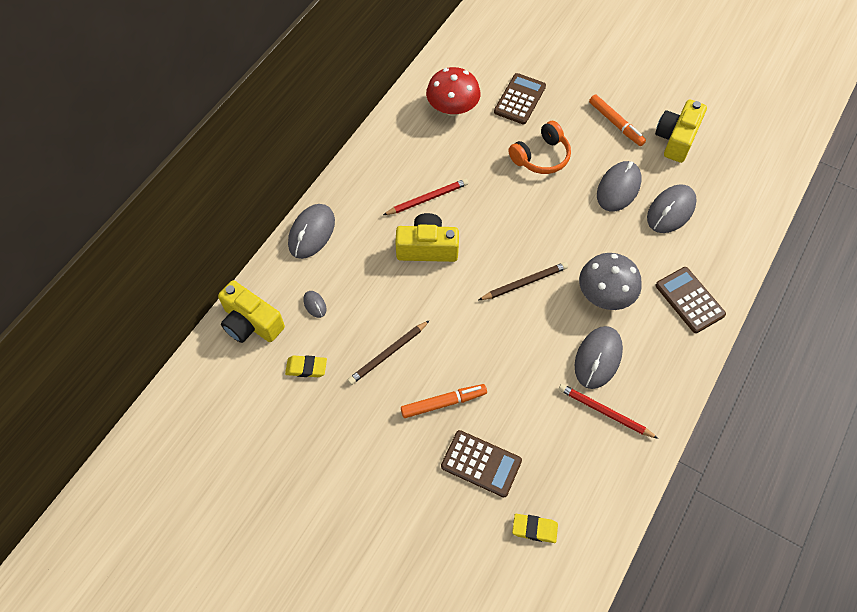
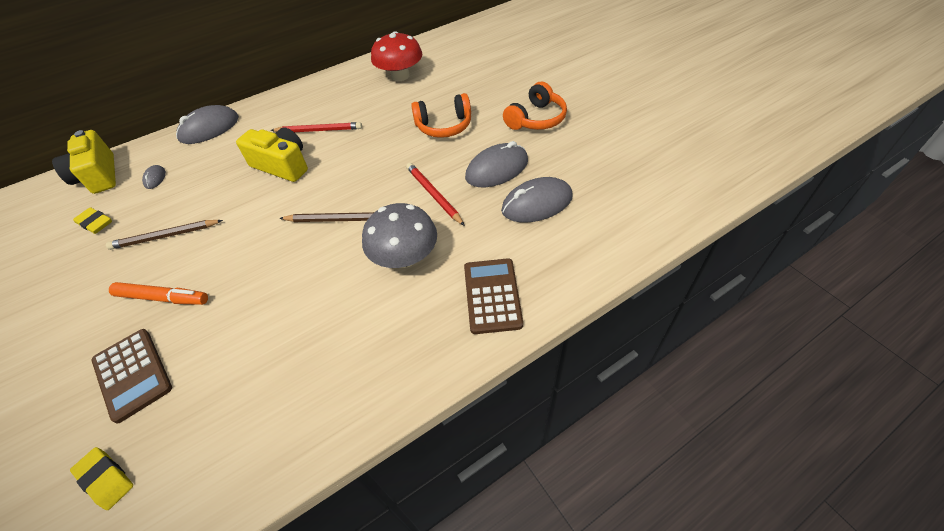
camera: 30 degrees right, 10 degrees down
(519, 99) = (462, 82): brown calculator -> none
(598, 358) = (343, 316): grey mouse -> none
(605, 412) = (300, 378): red pencil -> red pencil (434, 195)
(615, 123) = (536, 119): orange marker -> orange headphones
(676, 139) = (589, 145): yellow camera -> none

